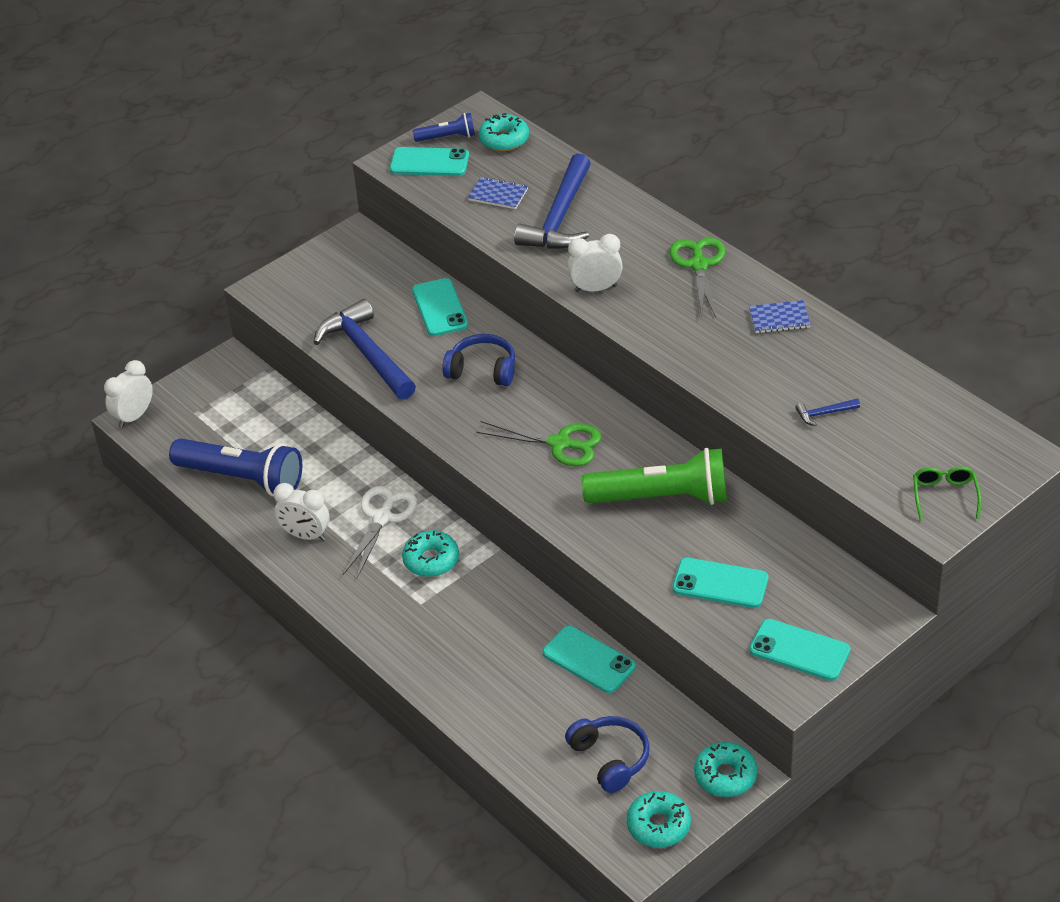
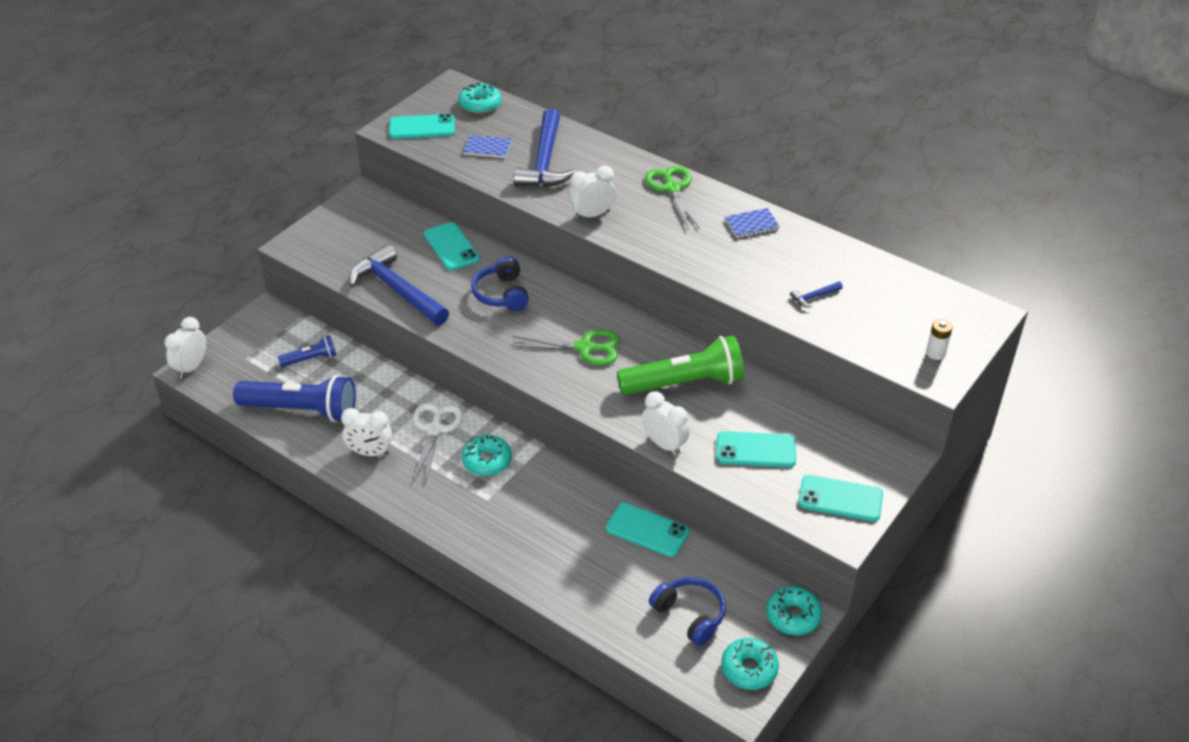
camera: 15 degrees left, 0 degrees up
(447, 137) = (431, 106): blue flashlight -> blue flashlight (310, 359)
(482, 370) = (501, 294): blue headphones -> blue headphones turned 105 degrees counterclockwise
(618, 565) = (664, 444): none -> white clock
(945, 496) = (935, 353): green glasses -> white battery

